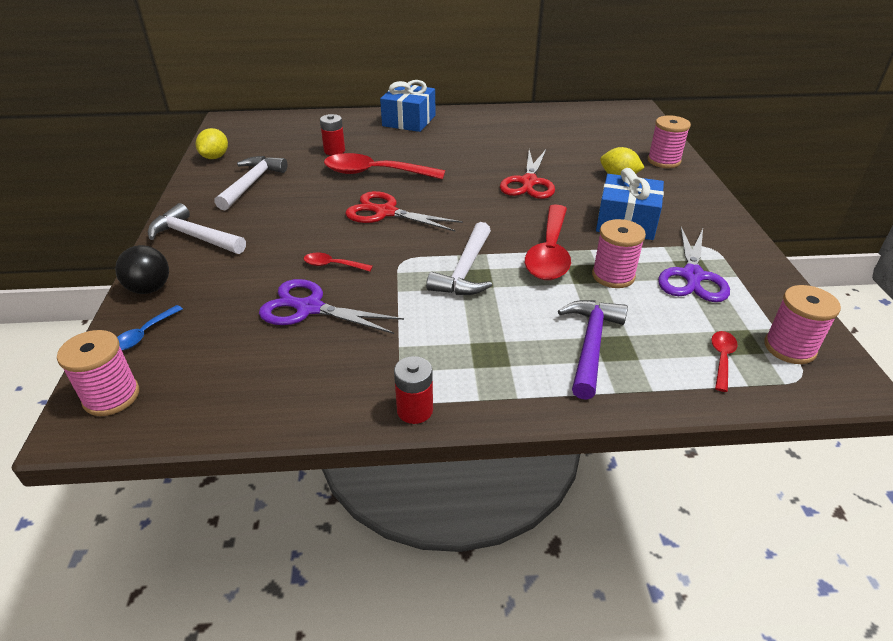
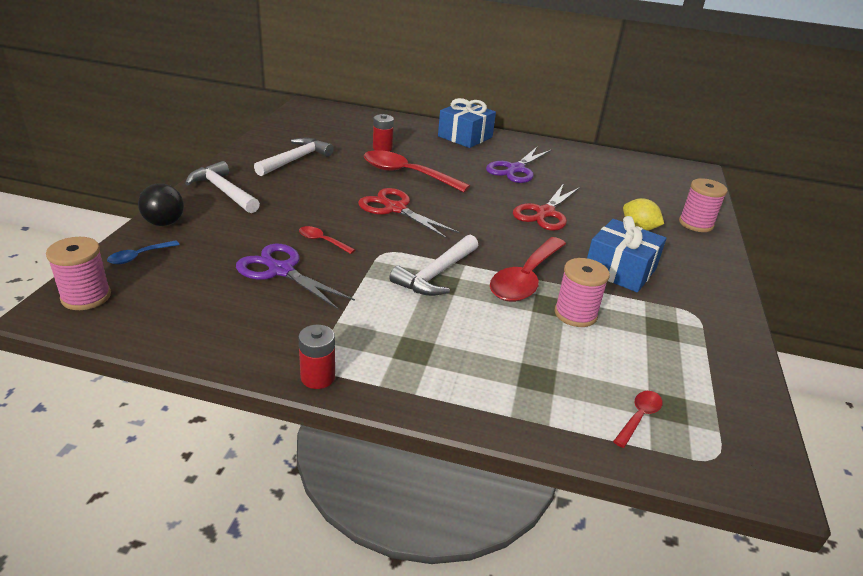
camera: 15 degrees right, 5 degrees down
(215, 157) = (279, 132): yellow lemon -> none
(590, 345) = (513, 368): purple hammer -> none
(692, 276) = (657, 335): purple scissors -> purple scissors (515, 169)
(789, 348) = (719, 427): pink spool -> none

